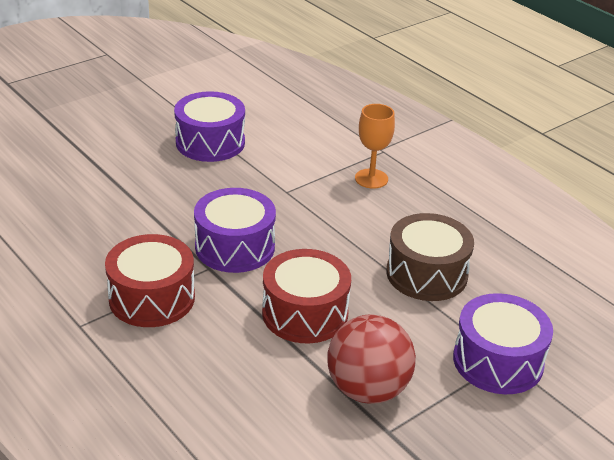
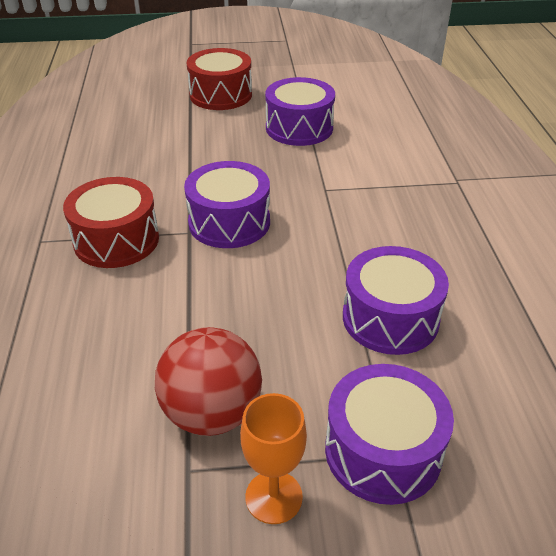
camera: 35 degrees right, 5 degrees up
(305, 313) = (229, 307): red drum -> red drum (221, 95)
(371, 179) = (420, 204): orange goblet -> orange goblet (273, 497)
(426, 274) = (390, 318): brown drum -> purple drum

